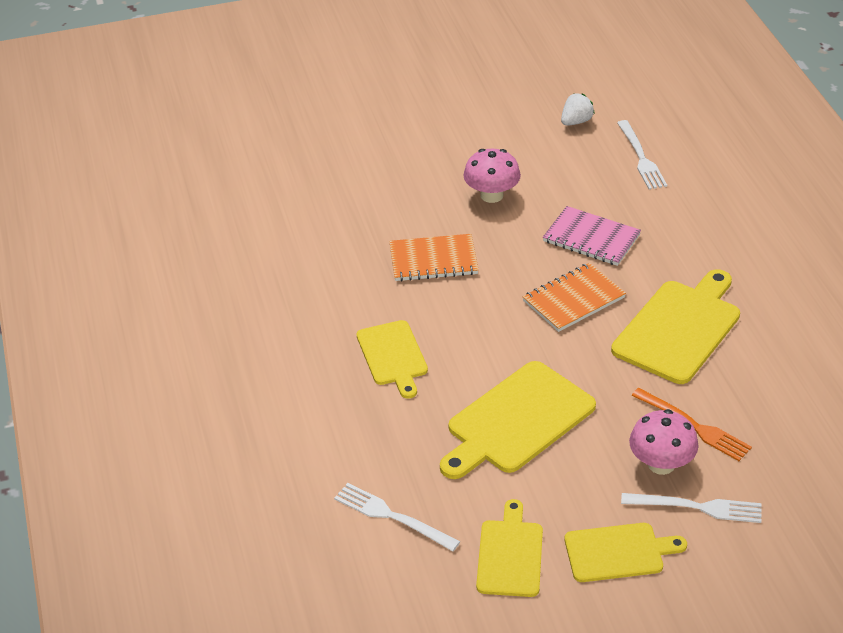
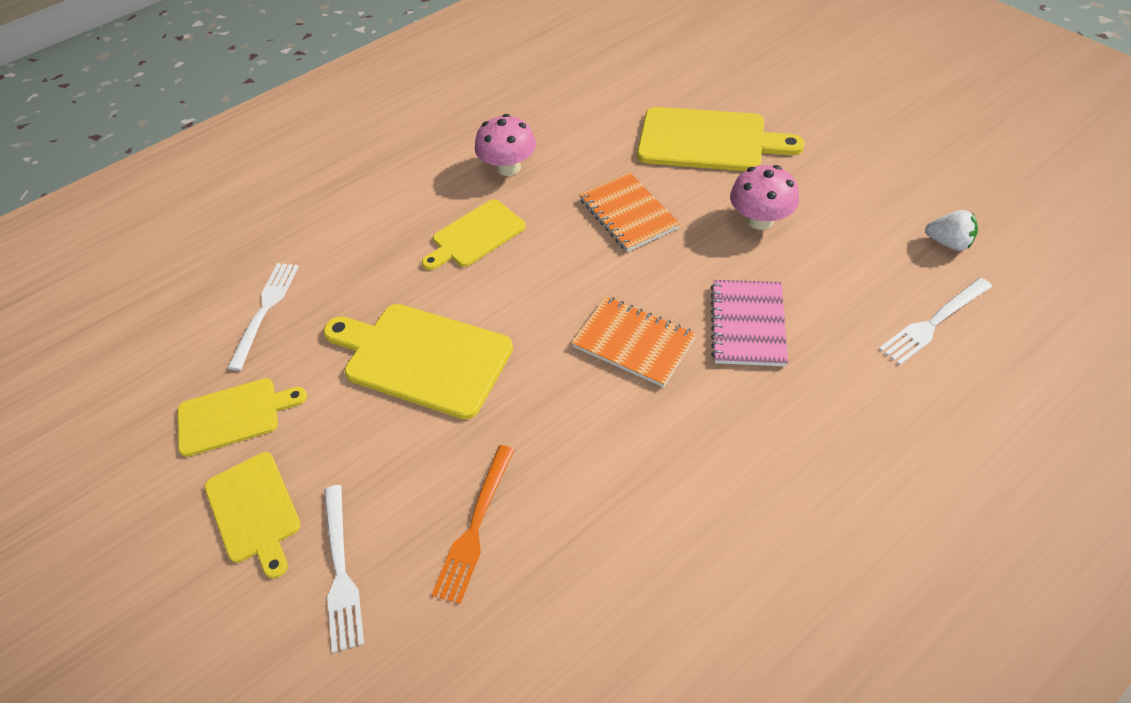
camera: 70 degrees right, 10 degrees up
(661, 464) = (401, 511): pink mushroom -> pink mushroom (508, 167)
(679, 328) = (639, 459): yellow cutting board -> yellow cutting board (708, 140)

